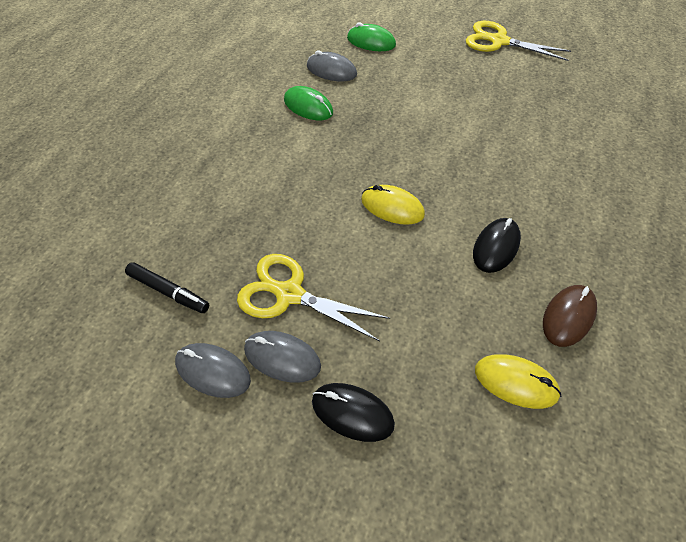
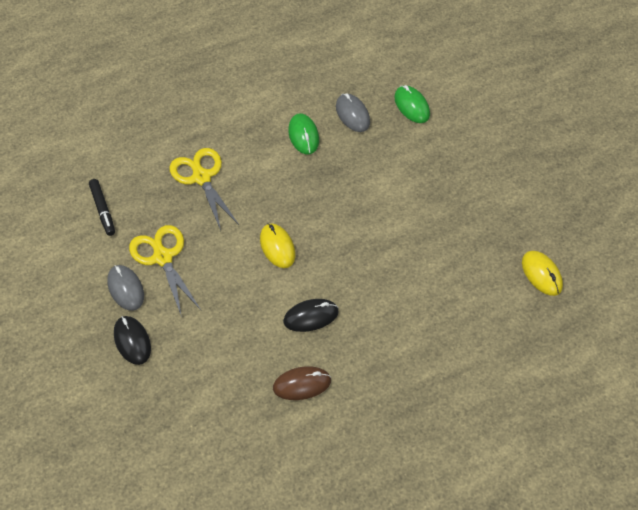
camera: 40 degrees right, 0 degrees up
(213, 371) = (86, 270): grey mouse -> none
(499, 41) = (517, 170): yellow scissors -> yellow scissors (201, 177)
(515, 382) = (229, 391): yellow mouse -> yellow mouse (541, 274)

